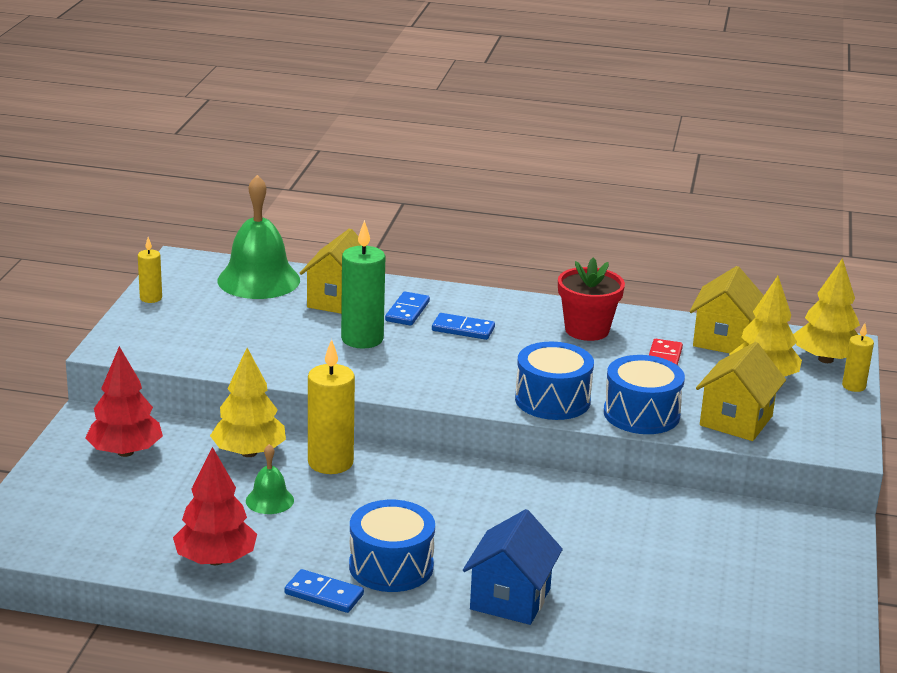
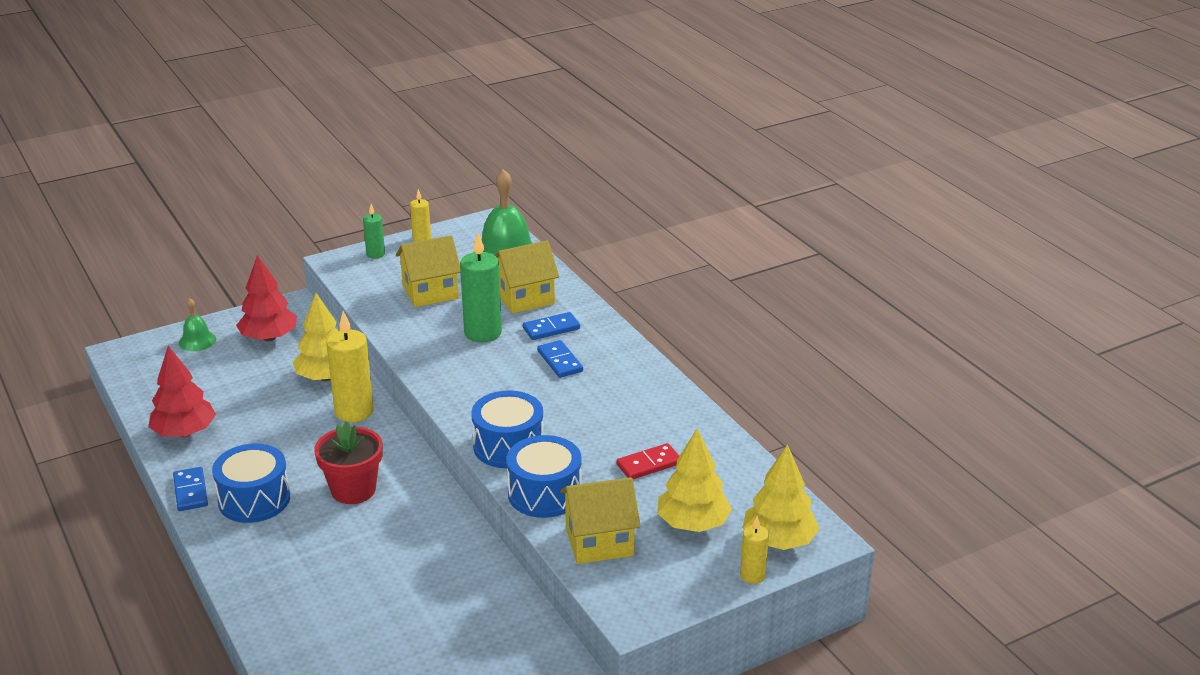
camera: 50 degrees right, 5 degrees up
(134, 327) = (375, 254): none -> green candle
(269, 500) = (278, 414): green bell -> green bell (197, 341)
(510, 599) = (270, 567): blue house -> none
(587, 330) = (643, 410): red flower pot -> red flower pot (353, 490)
(723, 340) = (730, 476): yellow house -> yellow house (430, 292)

